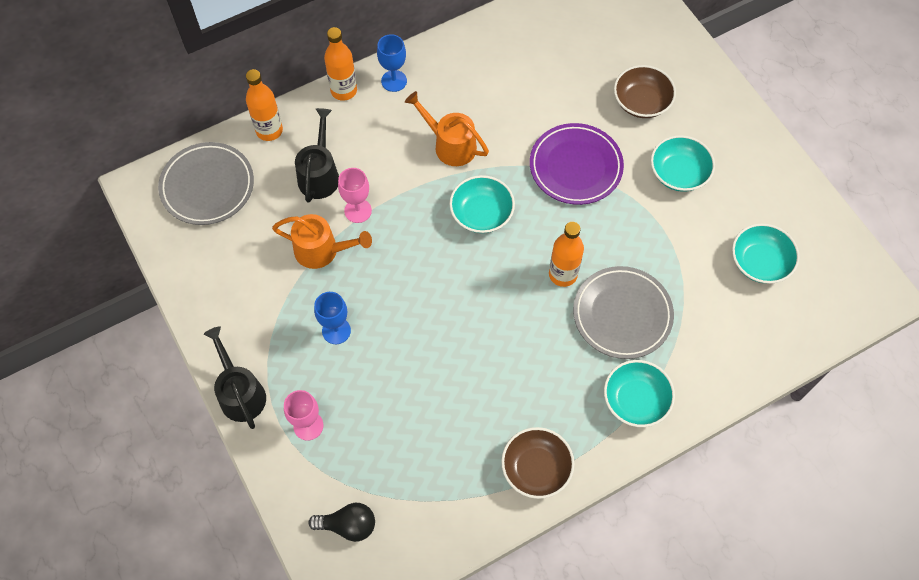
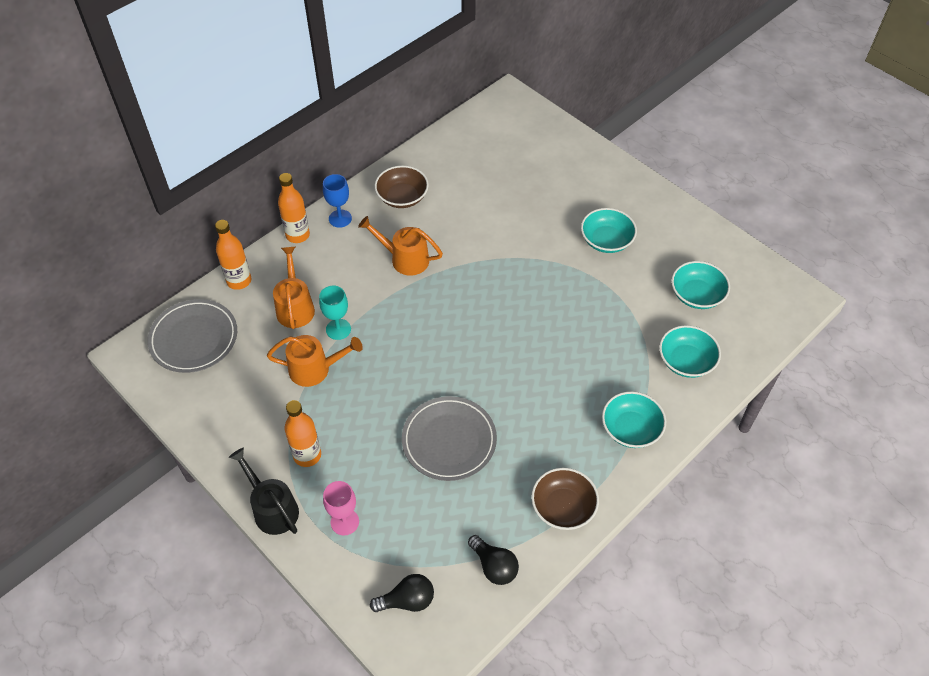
camera: 15 degrees left, 10 degrees down
(319, 174) = (295, 306): black watering can -> orange watering can
(336, 331) = (347, 434): blue goblet -> none
(358, 211) = (338, 329): pink goblet -> turquoise goblet
(446, 513) = (494, 566): none -> black light bulb
(481, 214) = (449, 308): turquoise bowl -> turquoise bowl (686, 361)
(563, 274) = (535, 341): orange bottle -> orange bottle (307, 455)
(575, 167) = (518, 253): purple plate -> none
(622, 314) = (596, 362): grey plate -> grey plate (449, 441)
(641, 102) = (557, 192): brown bowl -> brown bowl (402, 197)

